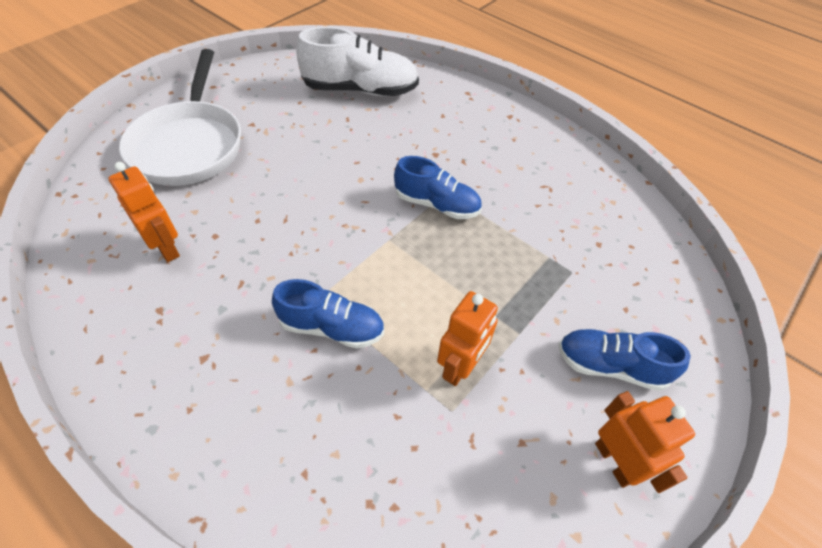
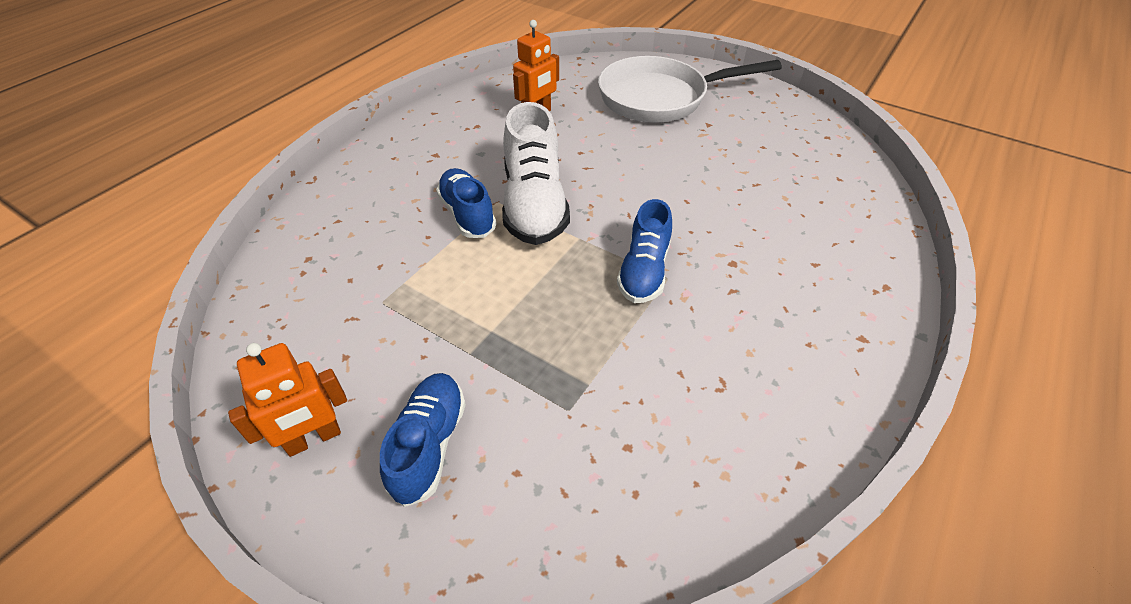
camera: 85 degrees right, 5 degrees down
(332, 327) = (467, 214): blue shoe -> blue shoe turned 150 degrees clockwise
(360, 90) = (816, 186): white shoe -> white shoe (534, 204)
(460, 367) = (428, 305): orange robot -> none

